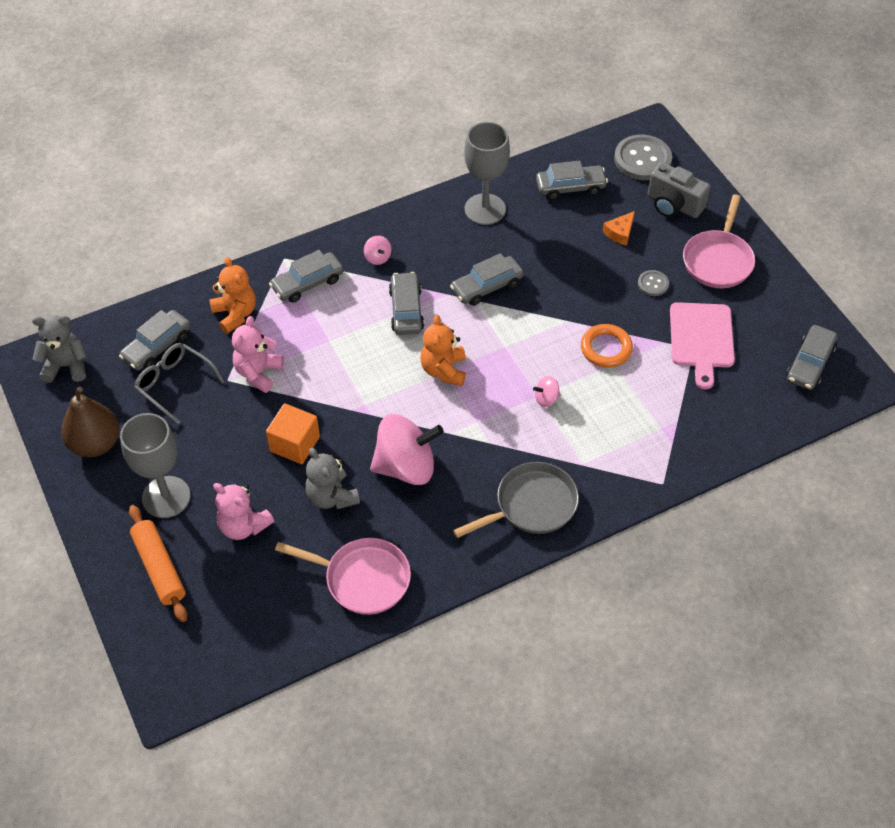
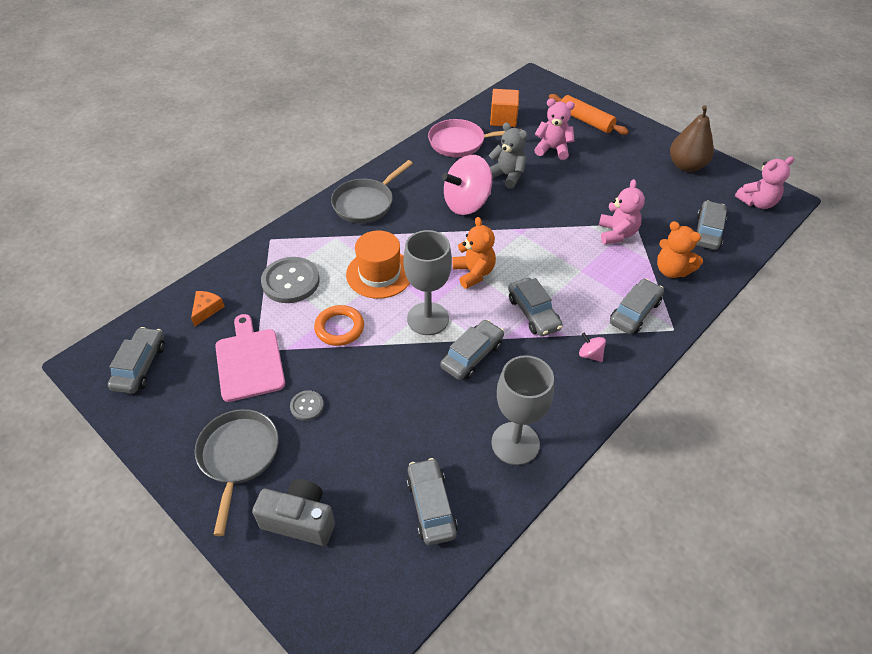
camera: 160 degrees right, 5 degrees down
(66, 366) = (757, 202): grey teddy bear -> pink teddy bear
(166, 497) = (613, 151): grey goblet -> grey goblet (428, 319)
(175, 384) = (669, 211): grey glasses -> none
(295, 444) = (554, 197): orange cube -> orange cube (503, 119)
(546, 399) = (379, 273): pink spinning top -> orange hat
(570, 187) = (431, 506): grey car -> grey car turned 105 degrees clockwise
(620, 232) = (356, 459): orange cheese -> orange cheese (206, 309)
(642, 159) = (352, 584): grey button -> grey button (290, 281)
(718, 260) = (238, 457): pink pan -> grey pan

